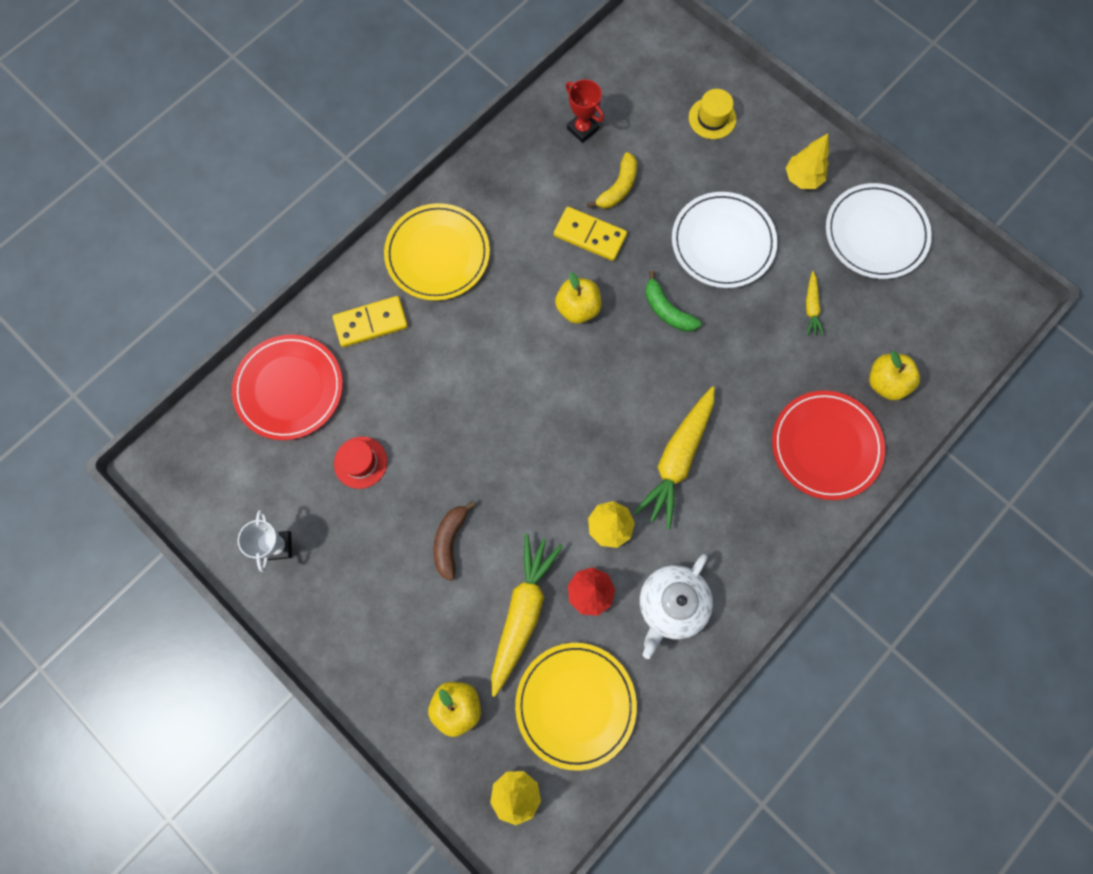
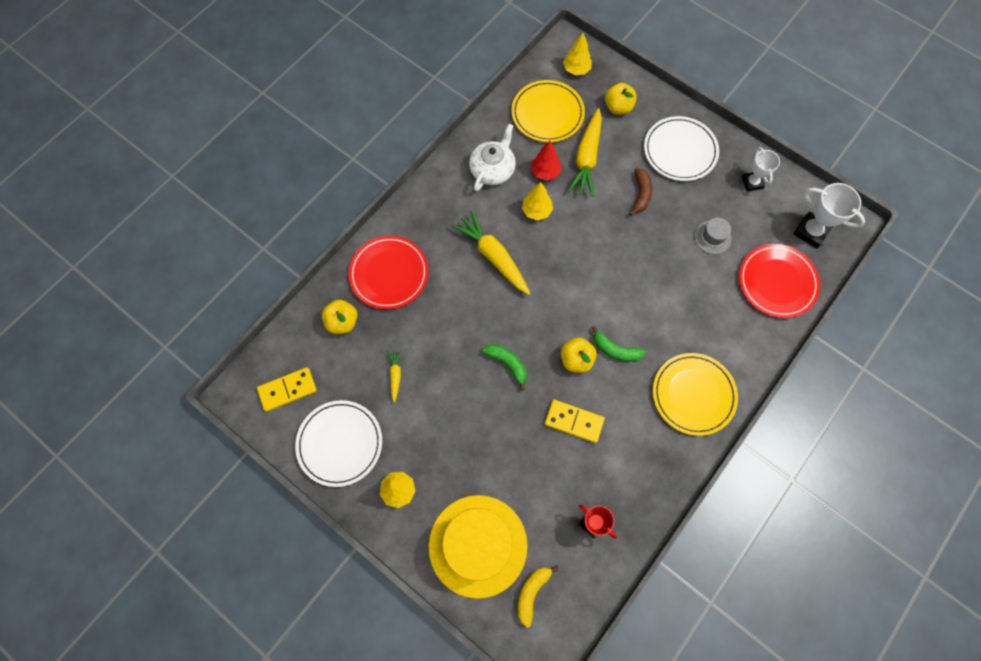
camera: 175 degrees right, 5 degrees down
(218, 458) = (811, 232): none -> white trophy
(360, 462) = (712, 237): red hat -> grey hat
(371, 323) = (731, 335): yellow domino -> yellow domino (288, 390)
(525, 316) = (615, 350): none -> green banana
(618, 188) = (555, 467): yellow banana -> yellow banana (532, 593)
(677, 459) = (493, 257): yellow carrot -> yellow carrot turned 60 degrees counterclockwise
(712, 118) = (478, 545): yellow hat -> yellow hat, size x2.30
(722, 242) = (465, 425): white plate -> white plate (680, 151)

